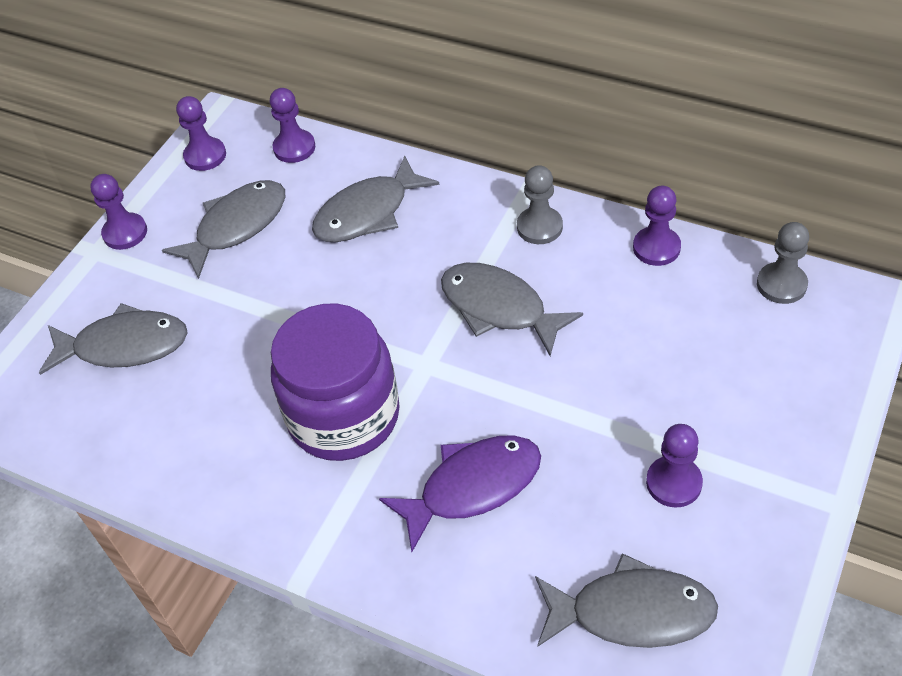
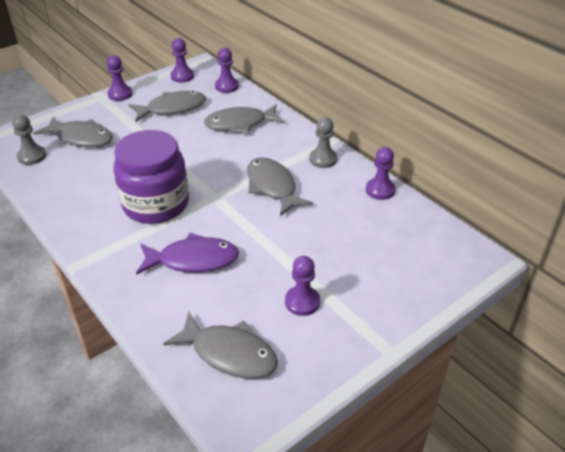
camera: 20 degrees right, 10 degrees down
(781, 284) = (440, 232): grey pawn -> grey pawn (32, 156)

